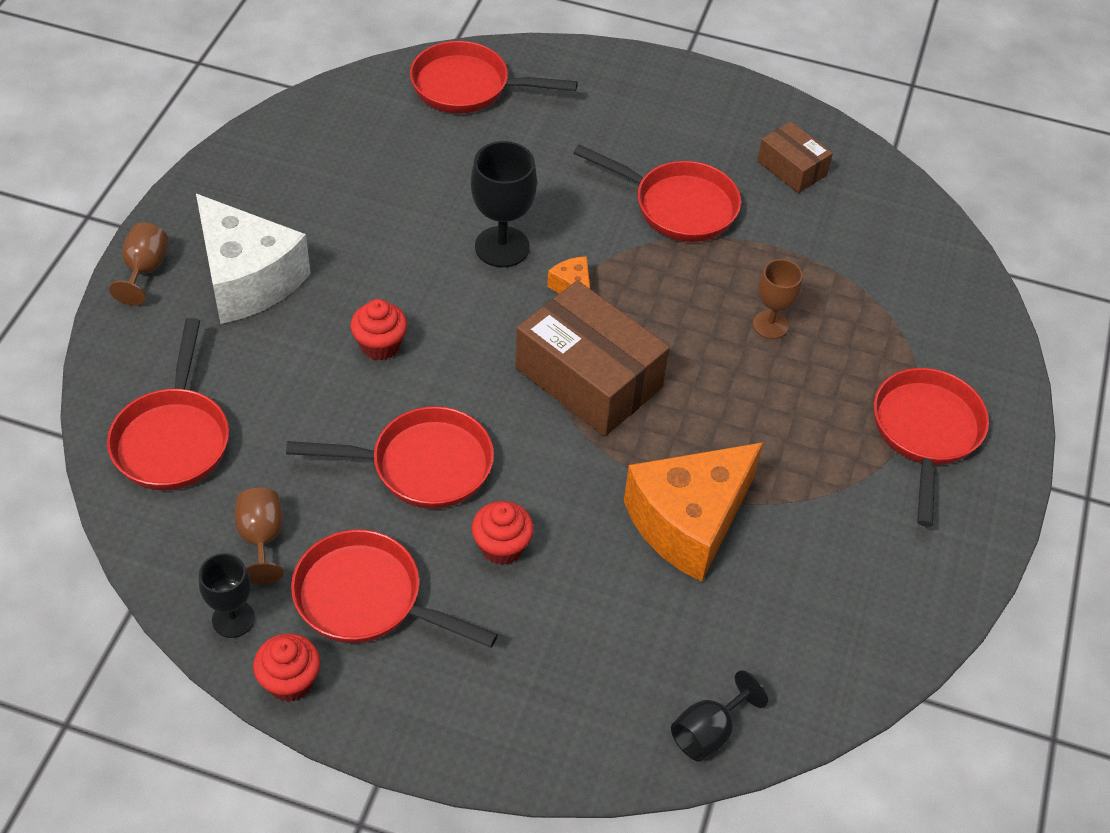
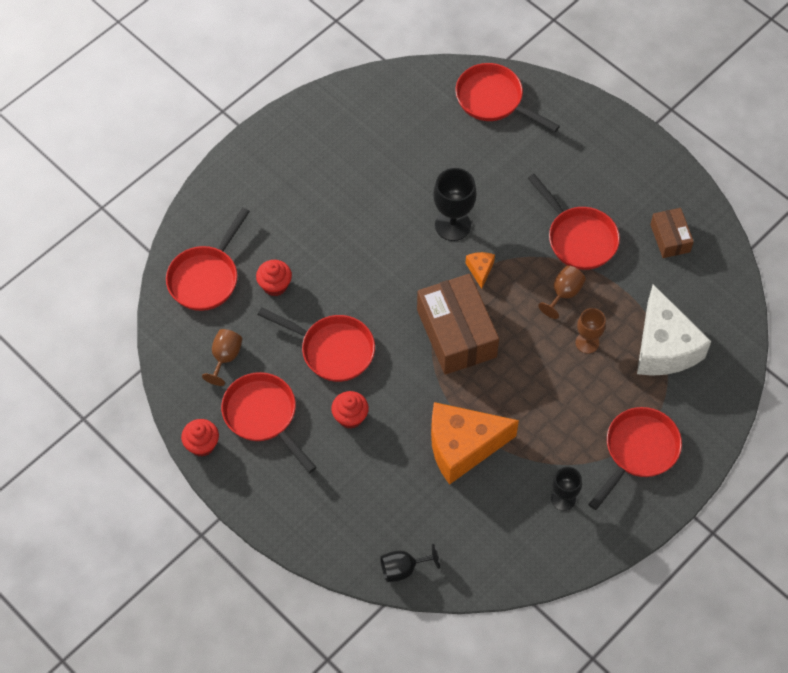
camera: 30 degrees right, 10 degrees up
(145, 270) = (238, 161): brown goblet -> brown goblet (564, 293)
(233, 619) = (189, 397): black goblet -> black goblet (563, 499)
(247, 279) = (293, 190): white cheese -> white cheese (664, 347)
(380, 345) = (347, 264): red cupcake -> red cupcake (275, 285)

